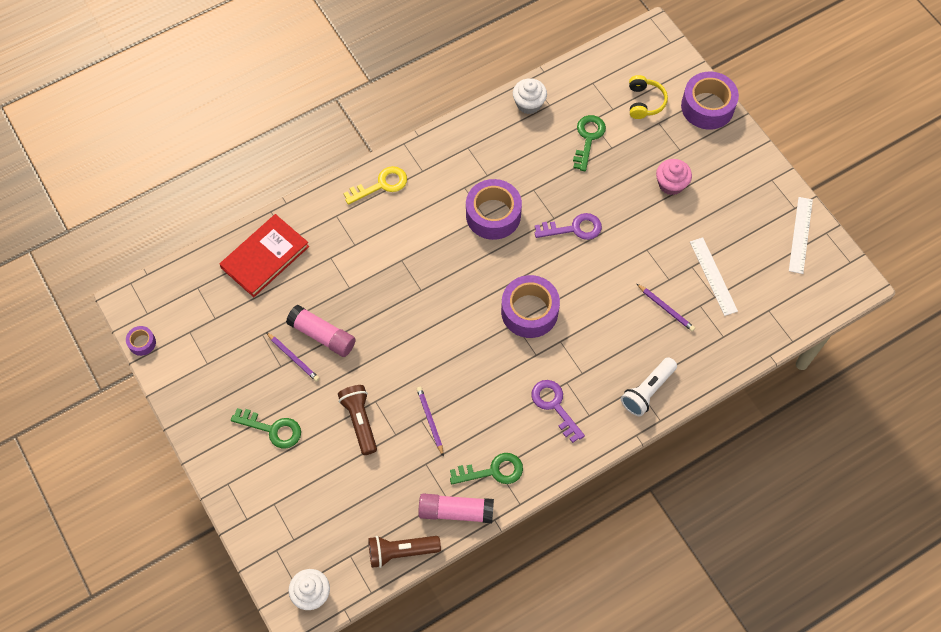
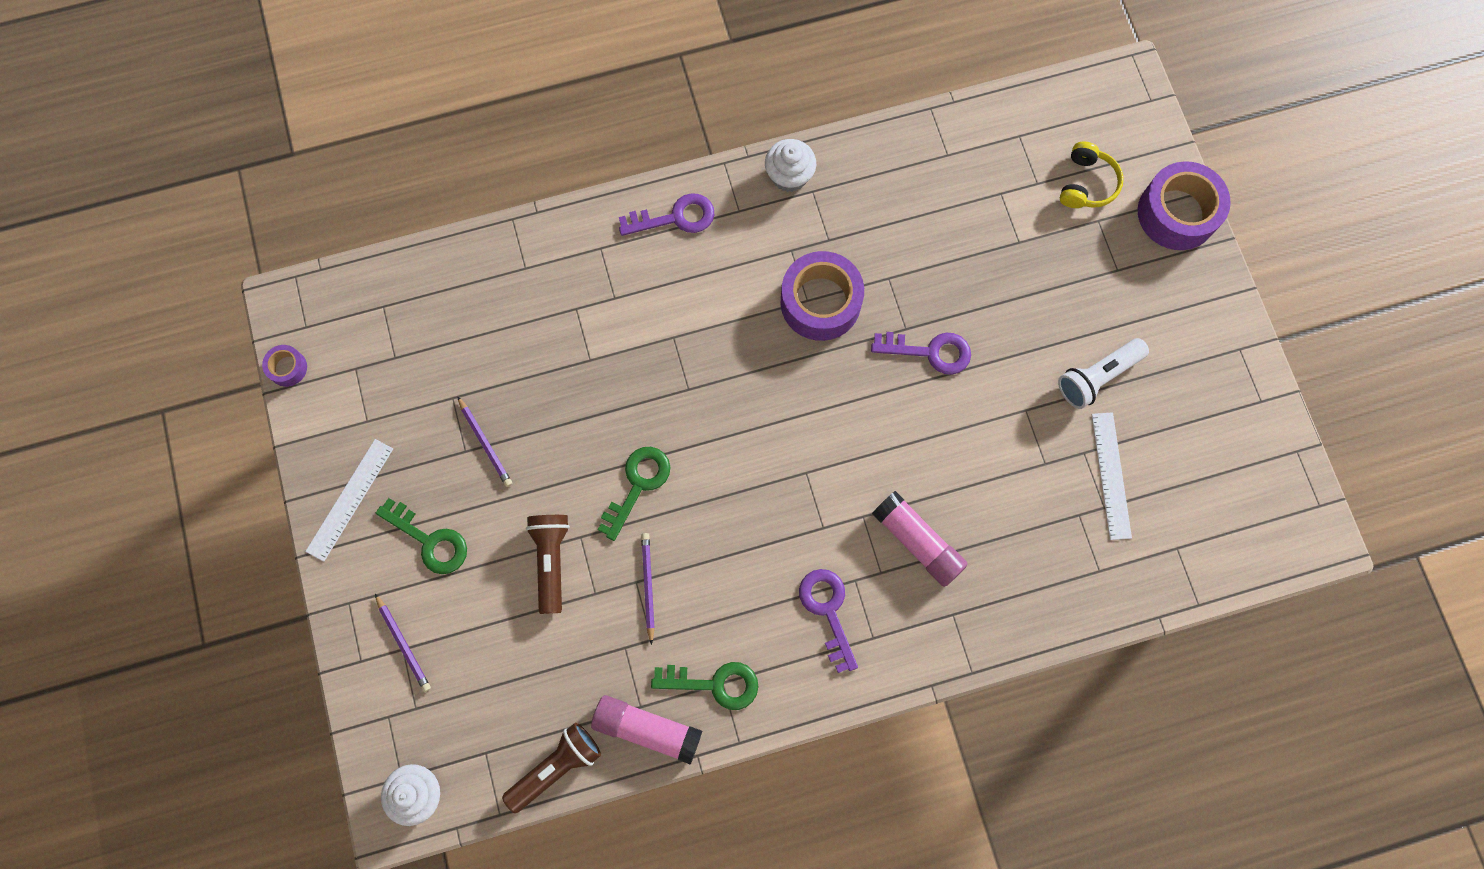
camera: 15 degrees right, 10 degrees up
(265, 257) = (486, 285): red book -> none
(322, 335) = (534, 421): pink glue stick -> pink glue stick (917, 541)
(381, 185) = (675, 217): yellow key -> purple key
(401, 552) = (556, 767): brown flashlight -> brown flashlight turned 135 degrees clockwise
(529, 104) = (918, 146): white cupcake -> white cupcake (789, 175)
(529, 311) = (831, 460): purple tape -> none
(588, 138) = (989, 219): green key -> green key (638, 485)
(647, 391) = (966, 624): white flashlight -> white flashlight (1097, 377)
(666, 308) = (1028, 507): purple pencil -> purple pencil (403, 644)
(671, 184) = (1089, 319): pink cupcake -> none
(800, 235) = (1257, 445): white ruler -> white ruler (350, 499)

